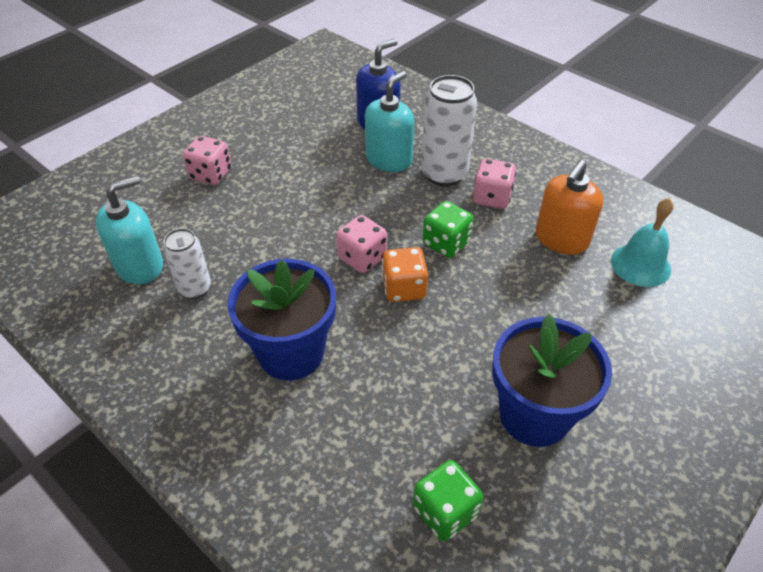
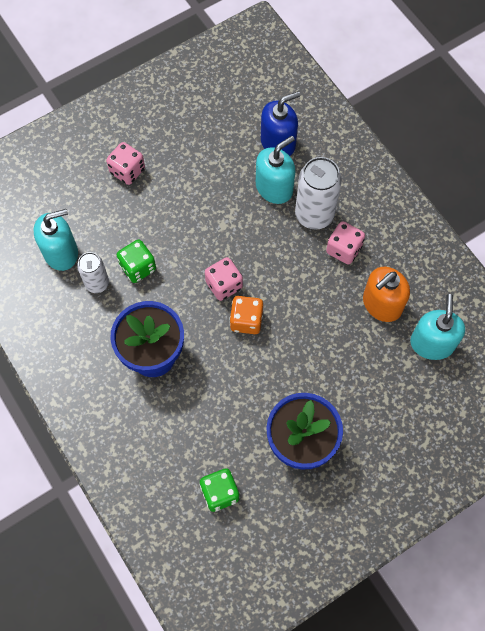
camera: 15 degrees right, 20 degrees up
(446, 243) = (291, 286): green dice -> green dice (138, 267)
(640, 265) = (432, 343): turquoise bell -> turquoise soap dispenser

